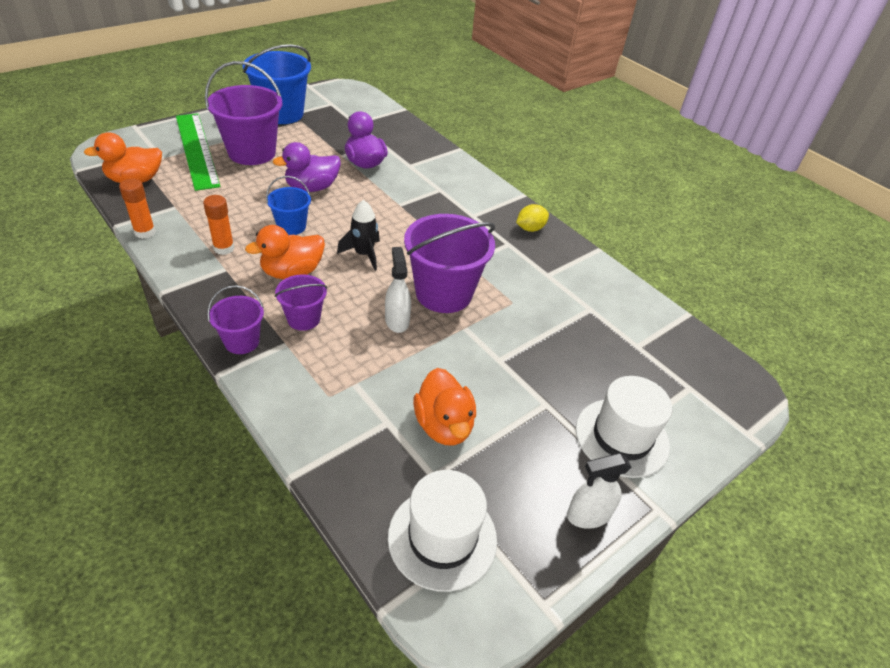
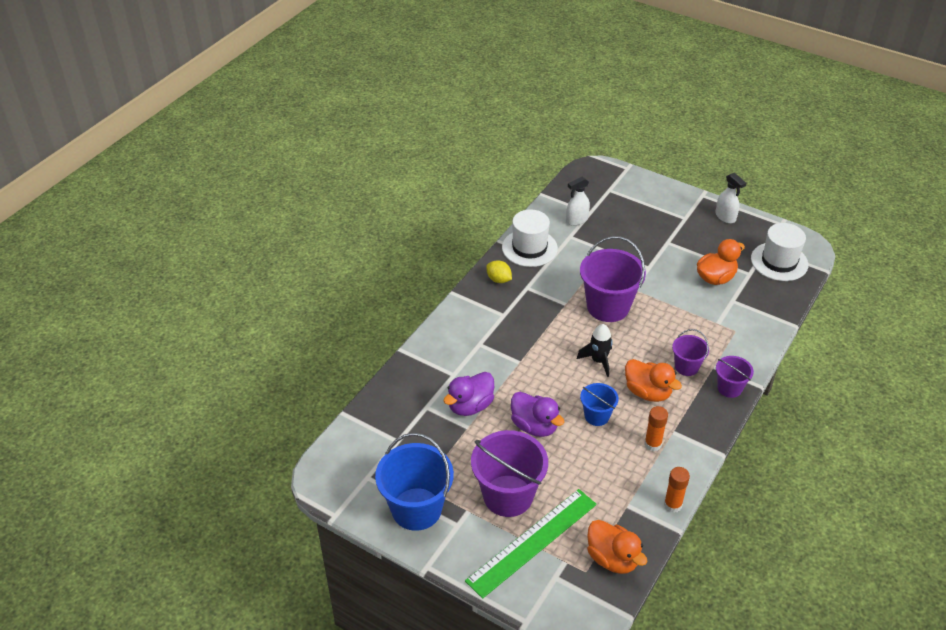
camera: 105 degrees left, 0 degrees up
(397, 320) = (652, 321): white spray bottle -> white spray bottle (576, 220)
(622, 437) = (667, 211): white hat -> white hat (529, 248)

